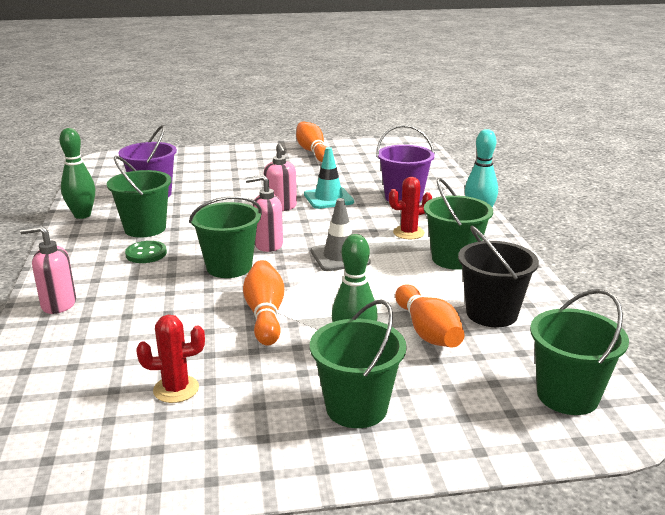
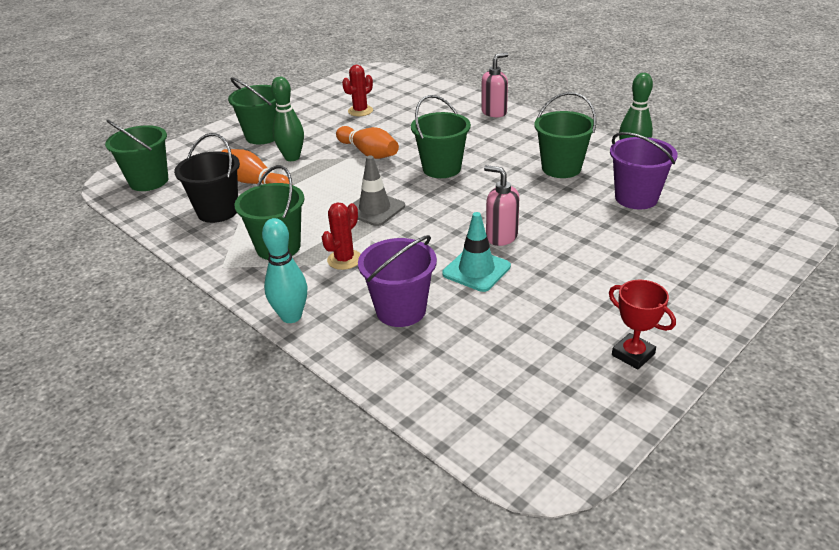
camera: 145 degrees right, 10 degrees up
(146, 254) = (515, 153): green button -> none
(268, 245) = (445, 195): pink soap dispenser -> none
(313, 152) = (633, 354): orange bowling pin -> red trophy

